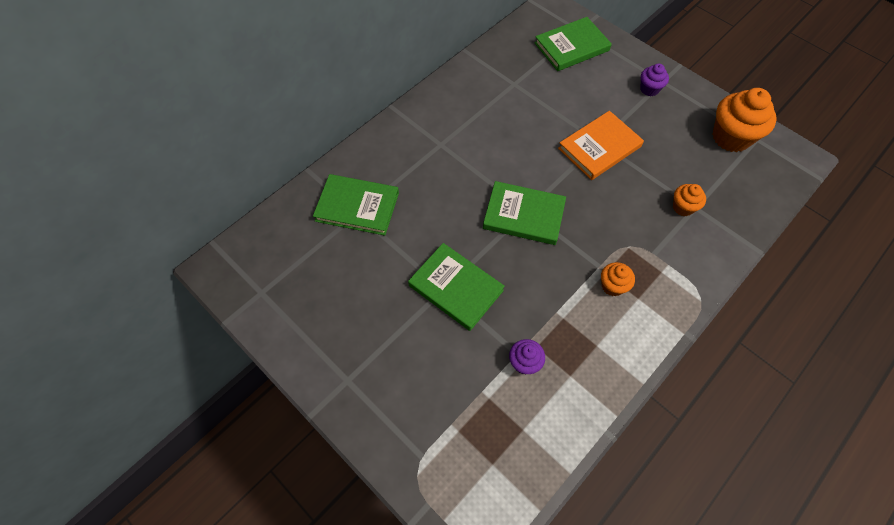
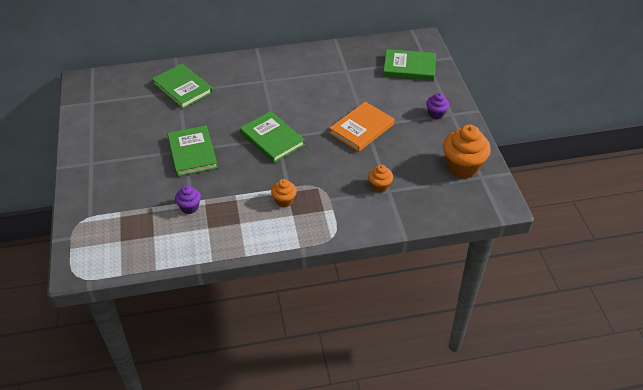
camera: 35 degrees right, 15 degrees down
(599, 147) = (362, 129): orange book -> orange book turned 45 degrees counterclockwise

